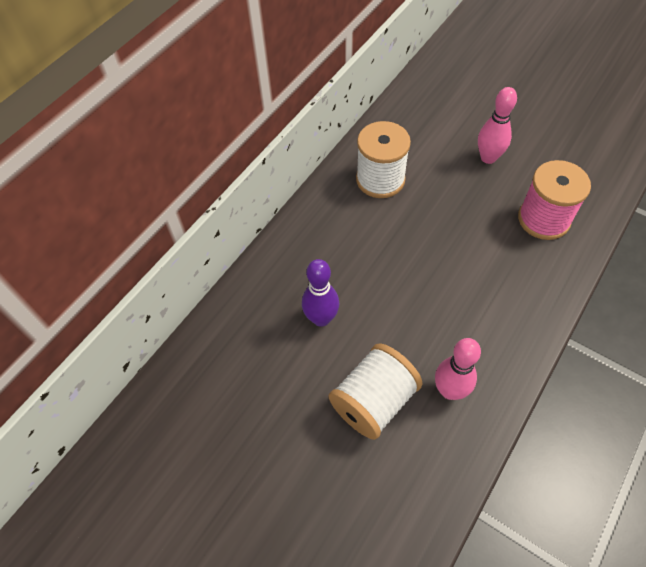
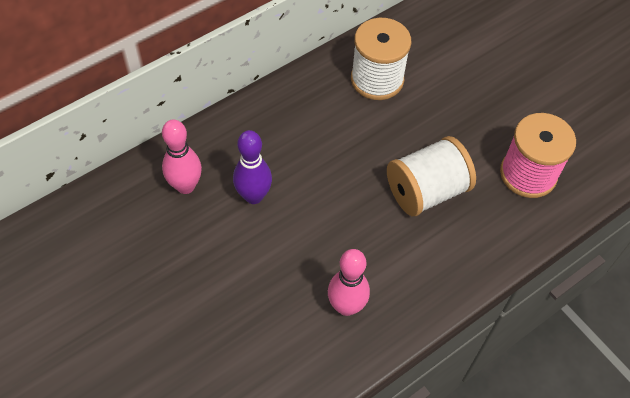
camera: 15 degrees right, 0 degrees up
(374, 401) = (268, 290): white spool -> white spool (426, 191)
(488, 158) = (501, 93): pink bowling pin -> pink bowling pin (185, 186)

